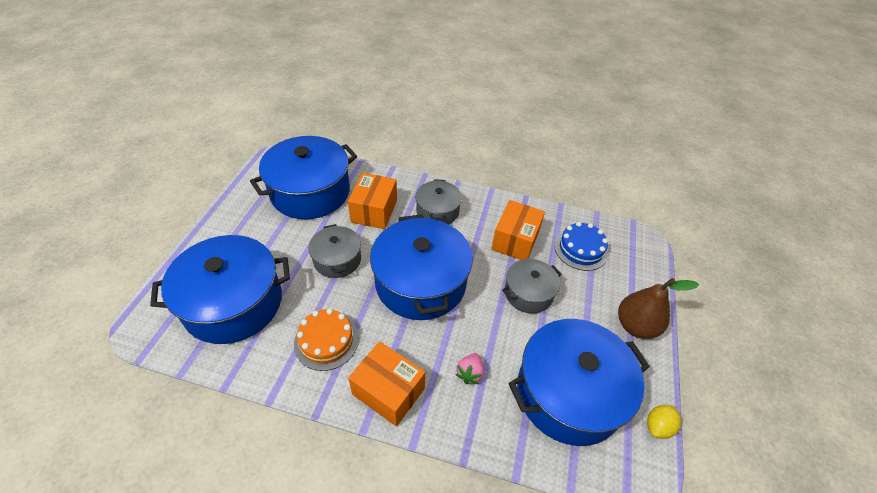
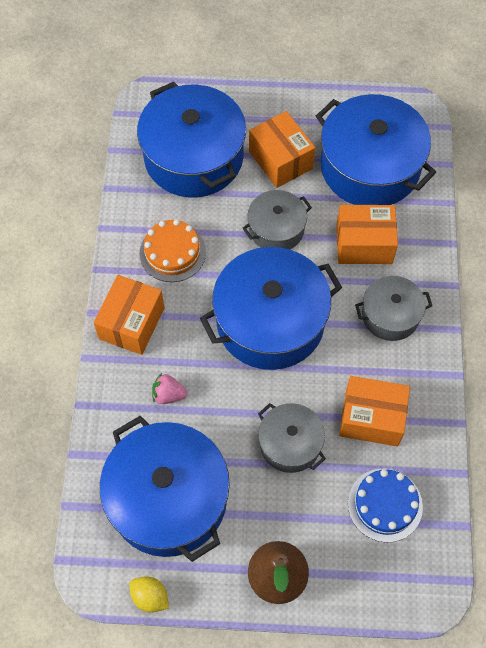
camera: 80 degrees right, 15 degrees up
(273, 242) = (280, 160): none -> orange box

